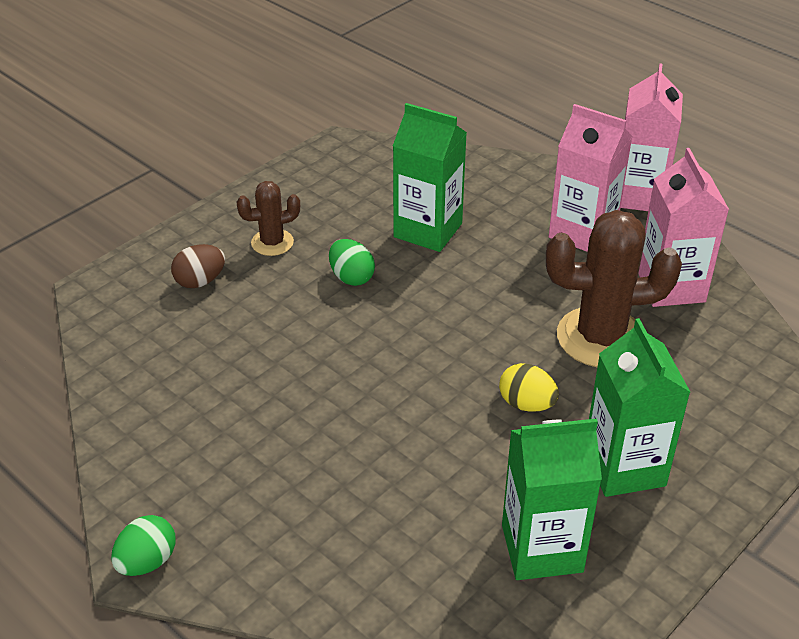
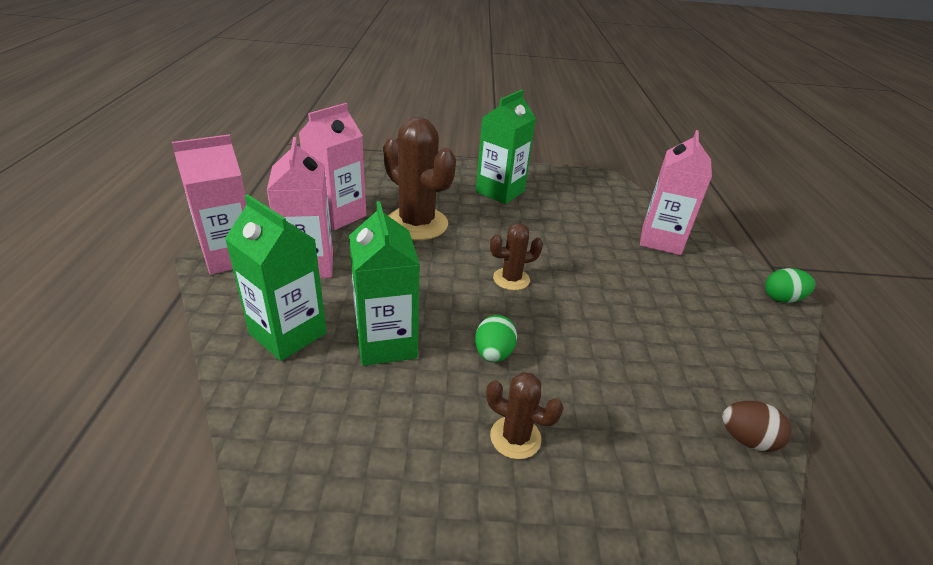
camera: 135 degrees left, 5 degrees down
(200, 281) = (621, 451): brown egg -> brown egg (747, 439)
(354, 552) = (661, 240): none -> pink carton
(428, 349) = (511, 279): none -> brown cactus
(526, 404) = (502, 229): yellow egg -> none
(542, 548) = (574, 197): green carton -> green carton (288, 333)

